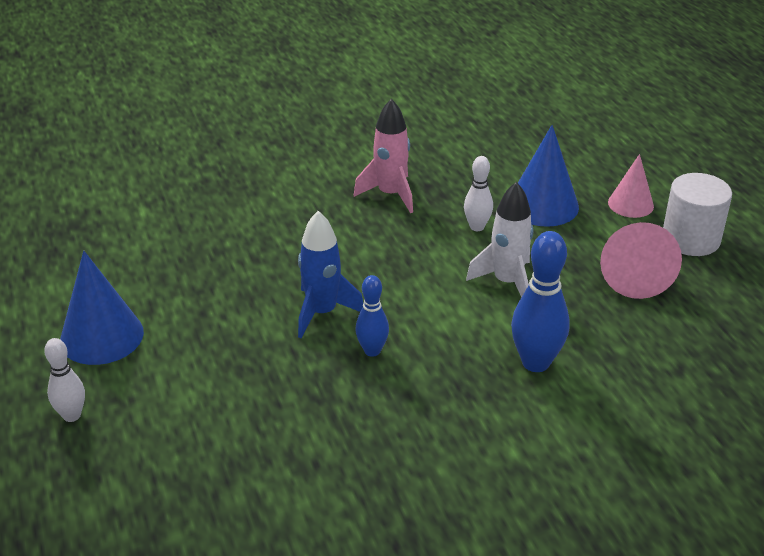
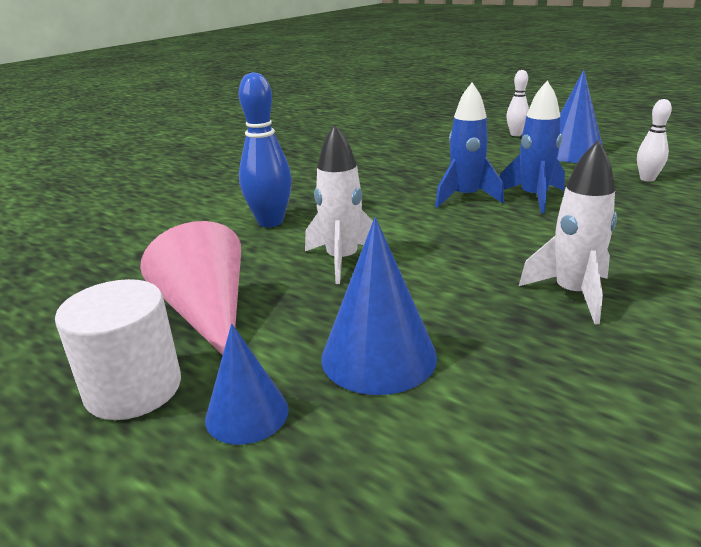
camera: 150 degrees right, 10 degrees down
(268, 284) = (533, 198): none -> blue rocket
(372, 351) = (399, 193): blue bowling pin -> none
(390, 194) = (573, 294): pink rocket -> white rocket
(477, 227) = (429, 297): white bowling pin -> white bowling pin (647, 179)
(630, 204) = (247, 414): pink cone -> blue cone

